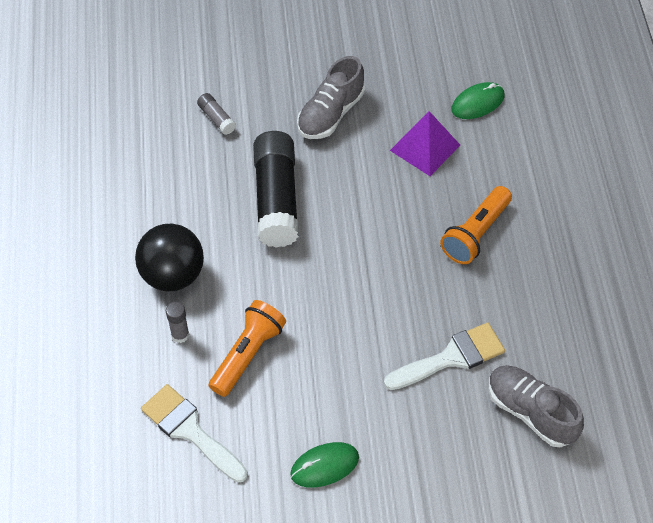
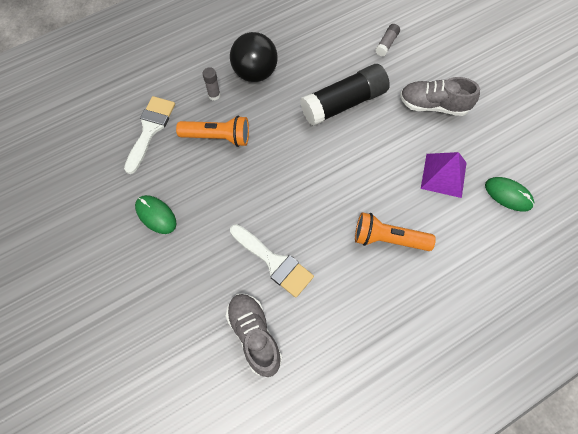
camera: 65 degrees right, 10 degrees up
(531, 412) = (254, 336): grey shoe -> grey shoe turned 45 degrees counterclockwise

